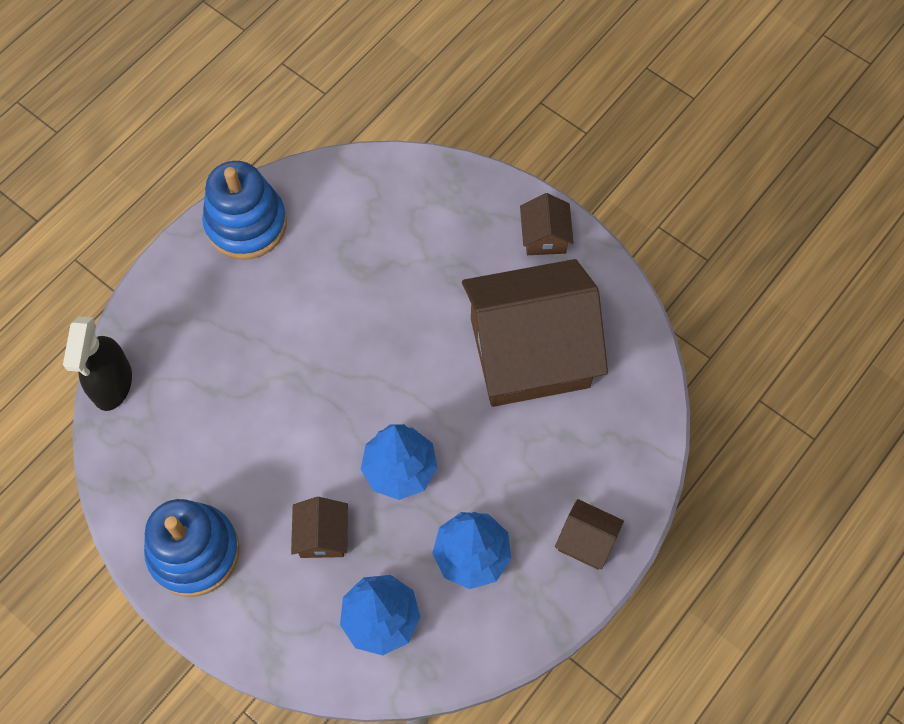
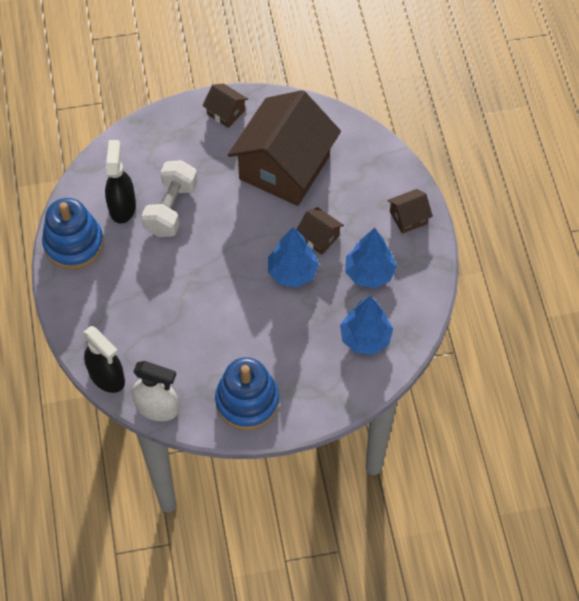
camera: 50 degrees left, 5 degrees down
(113, 464) = (157, 408): none -> white spray bottle
(322, 536) = (295, 334): brown house -> brown house (319, 237)
(332, 232) = (122, 206): none -> black spray bottle
(371, 281) = (171, 209): none -> white dumbbell

